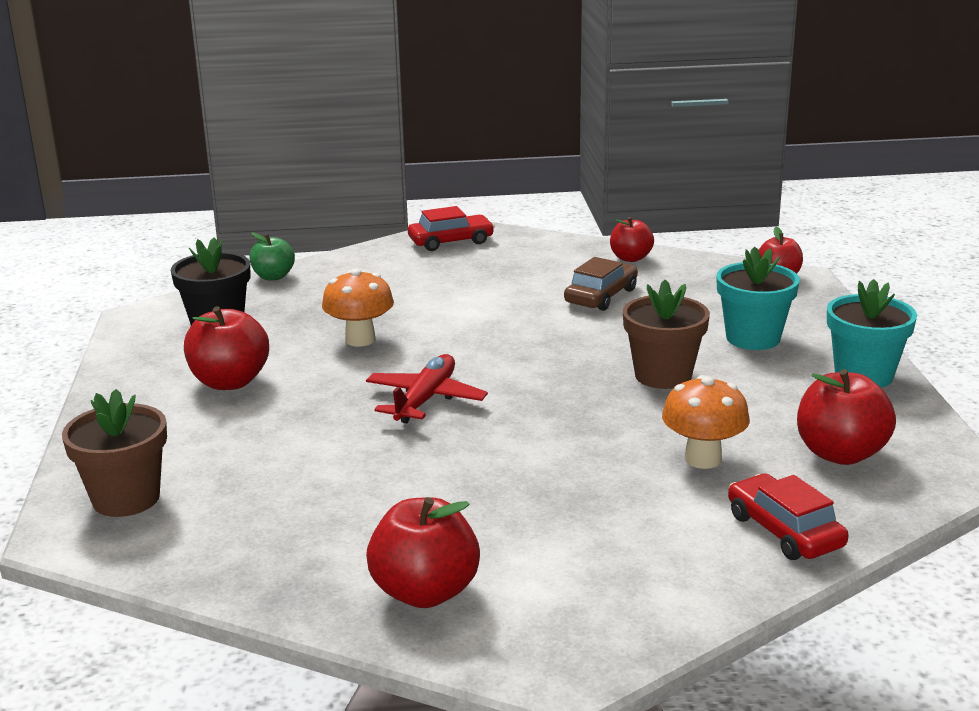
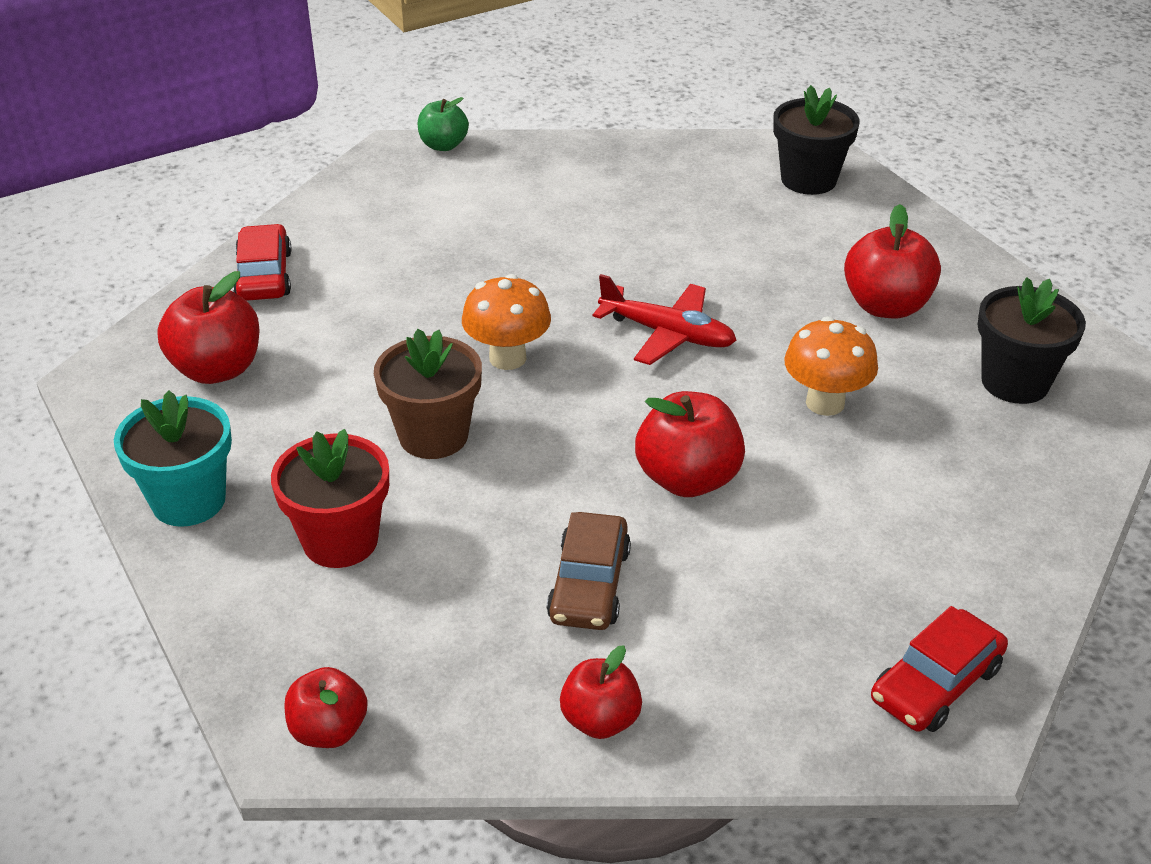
camera: 155 degrees right, 15 degrees up
(126, 498) = (808, 180): brown flower pot -> black flower pot
(273, 276) = (1081, 497): green apple -> green apple (443, 145)
(425, 399) = (668, 334): red plane -> red plane turned 60 degrees counterclockwise
(425, 592) = (518, 170): red apple -> red apple (687, 479)
(703, 459) = (353, 330): orange mushroom -> orange mushroom (507, 358)
(753, 338) = (340, 540): turquoise flower pot -> red flower pot
(784, 531) = (264, 275): red car -> red car turned 135 degrees counterclockwise

